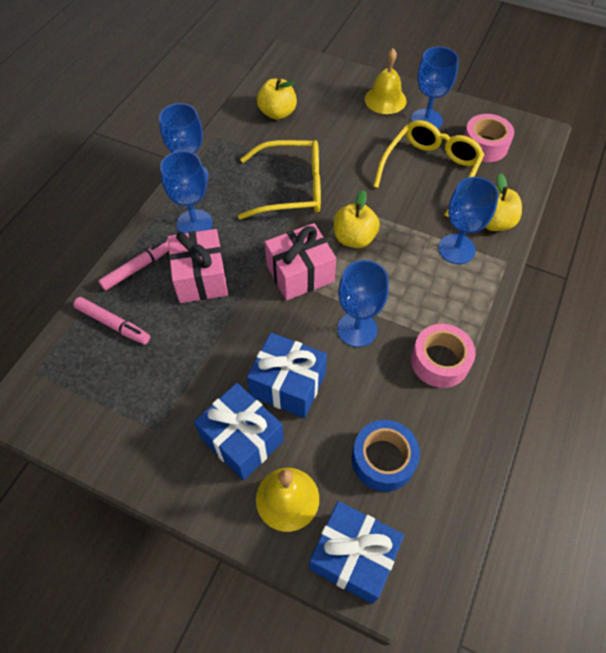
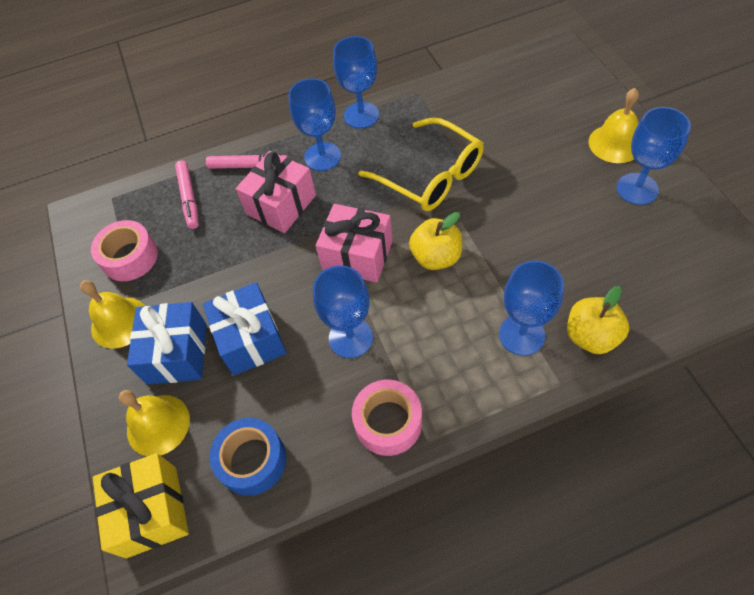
camera: 50 degrees right, 0 degrees up
(164, 457) = (119, 322): none -> yellow bell
(277, 113) = (492, 99): yellow apple -> none
(353, 557) = (152, 511): blue gift -> yellow gift
(430, 171) = (582, 242): yellow glasses -> none
(484, 145) = (674, 253): pink tape -> pink tape (130, 257)

